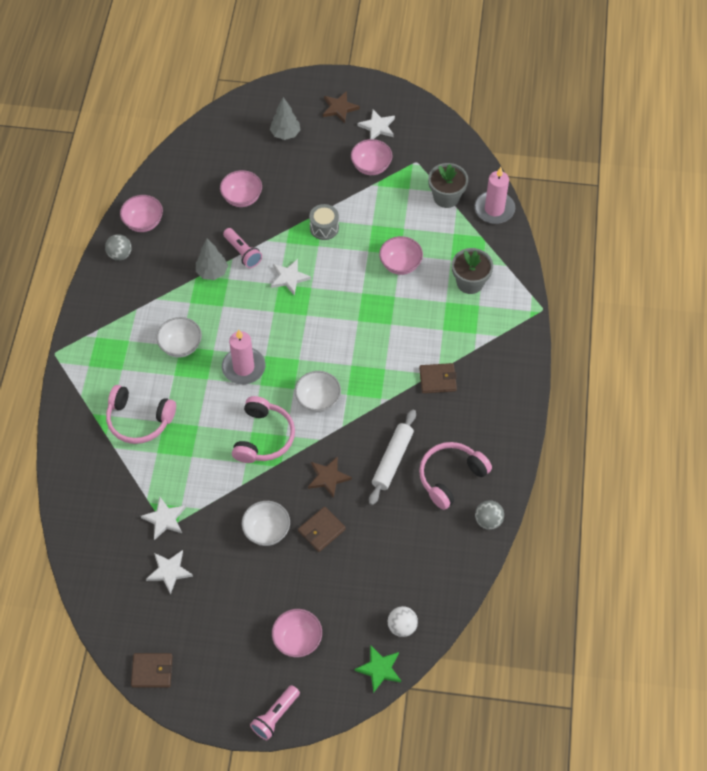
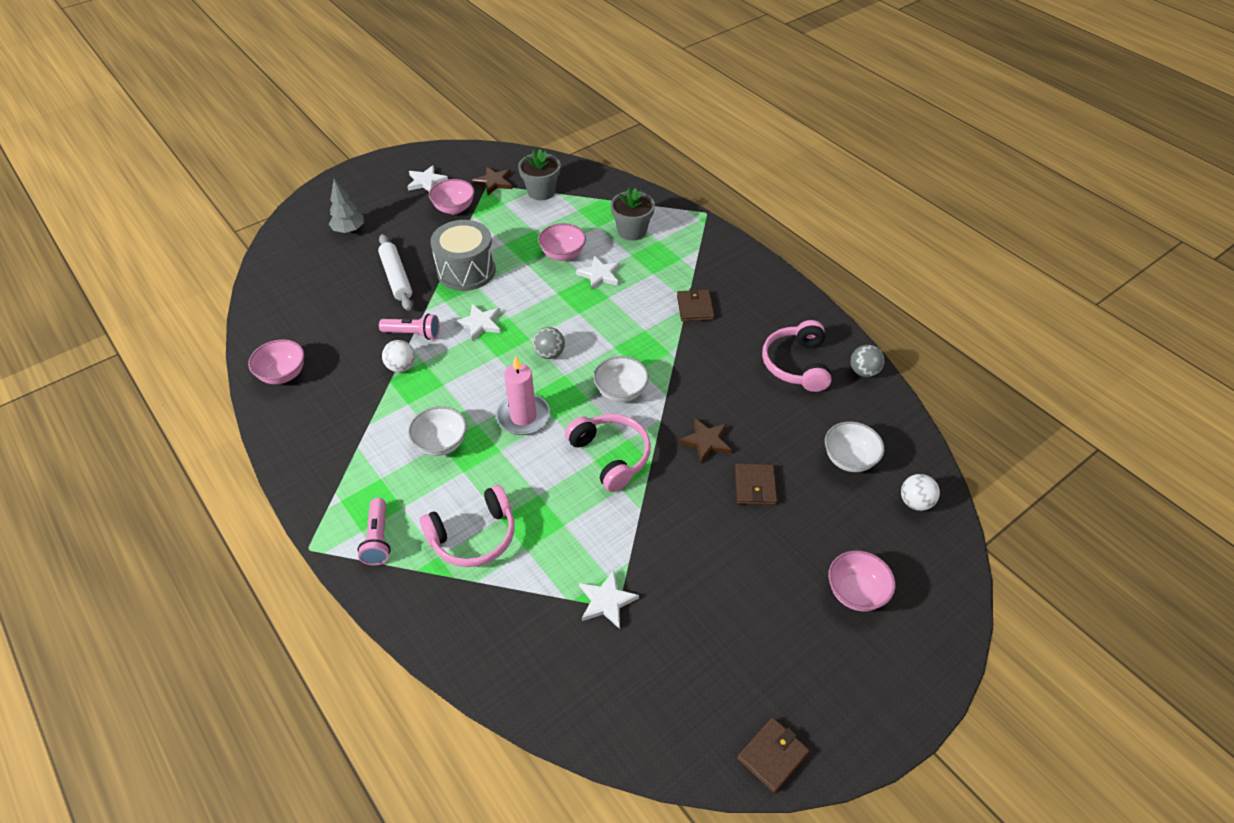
camera: 45 degrees left, 10 degrees down
(120, 255) = (287, 415): grey ball -> grey ball (549, 354)
(169, 571) = (670, 644): white star -> white star (600, 275)
(212, 272) = (401, 367): grey tree -> white ball
(242, 198) = (363, 296): pink bowl -> none
(267, 531) = (711, 527): white bowl -> white bowl (849, 459)
(275, 716) = (927, 678): pink flashlight -> pink flashlight (378, 539)
(324, 228) = (466, 271): grey drum -> grey drum, size x1.77
(339, 108) = (377, 188): brown star -> brown star (494, 182)
(379, 669) = (946, 552): green star -> none
(392, 460) = (738, 387): white rolling pin -> white rolling pin (396, 277)
(437, 379) = (695, 307): brown wallet -> brown wallet turned 45 degrees counterclockwise
(494, 209) = (588, 177): pink candle -> none

